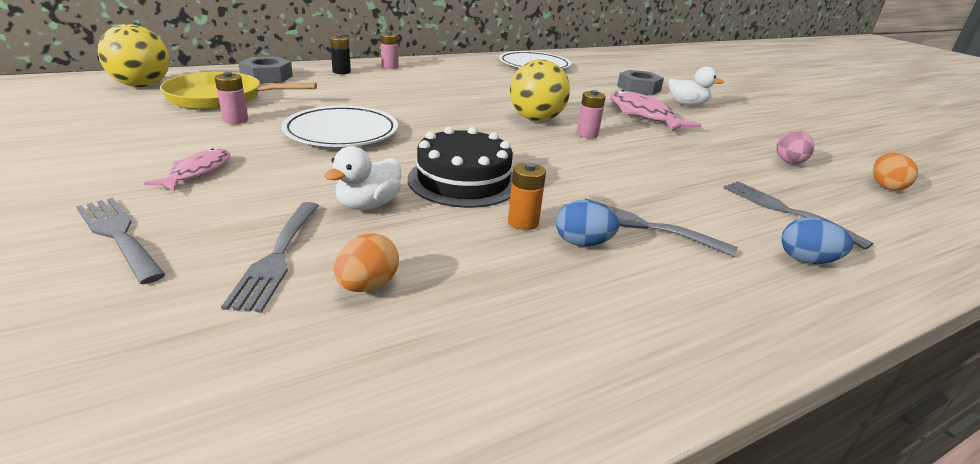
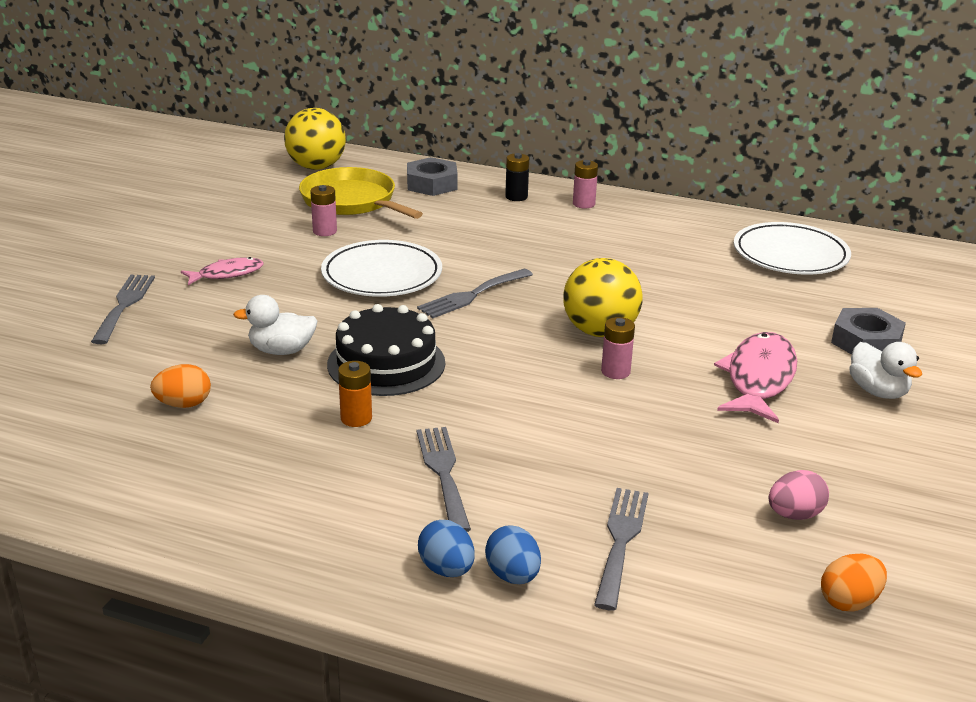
camera: 50 degrees right, 0 degrees up
(277, 257) = (172, 360): grey fork -> grey fork (472, 295)
(582, 243) = (363, 456): blue egg -> blue egg (446, 569)

